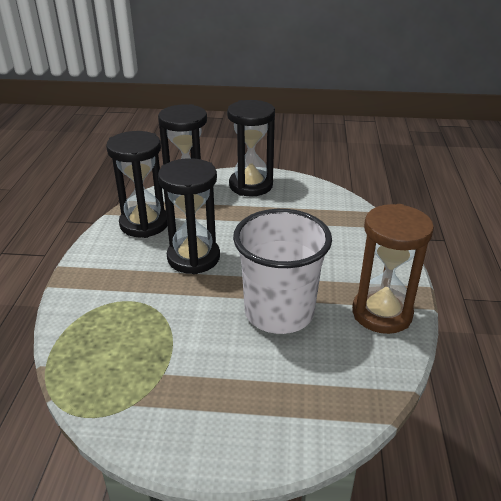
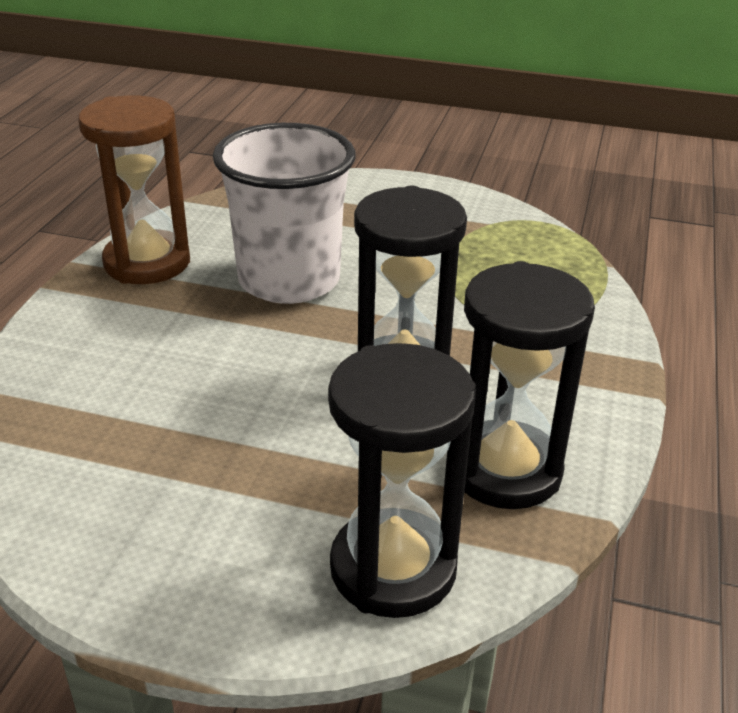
camera: 170 degrees left, 0 degrees up
(251, 185) = (212, 565): black hourglass -> none

